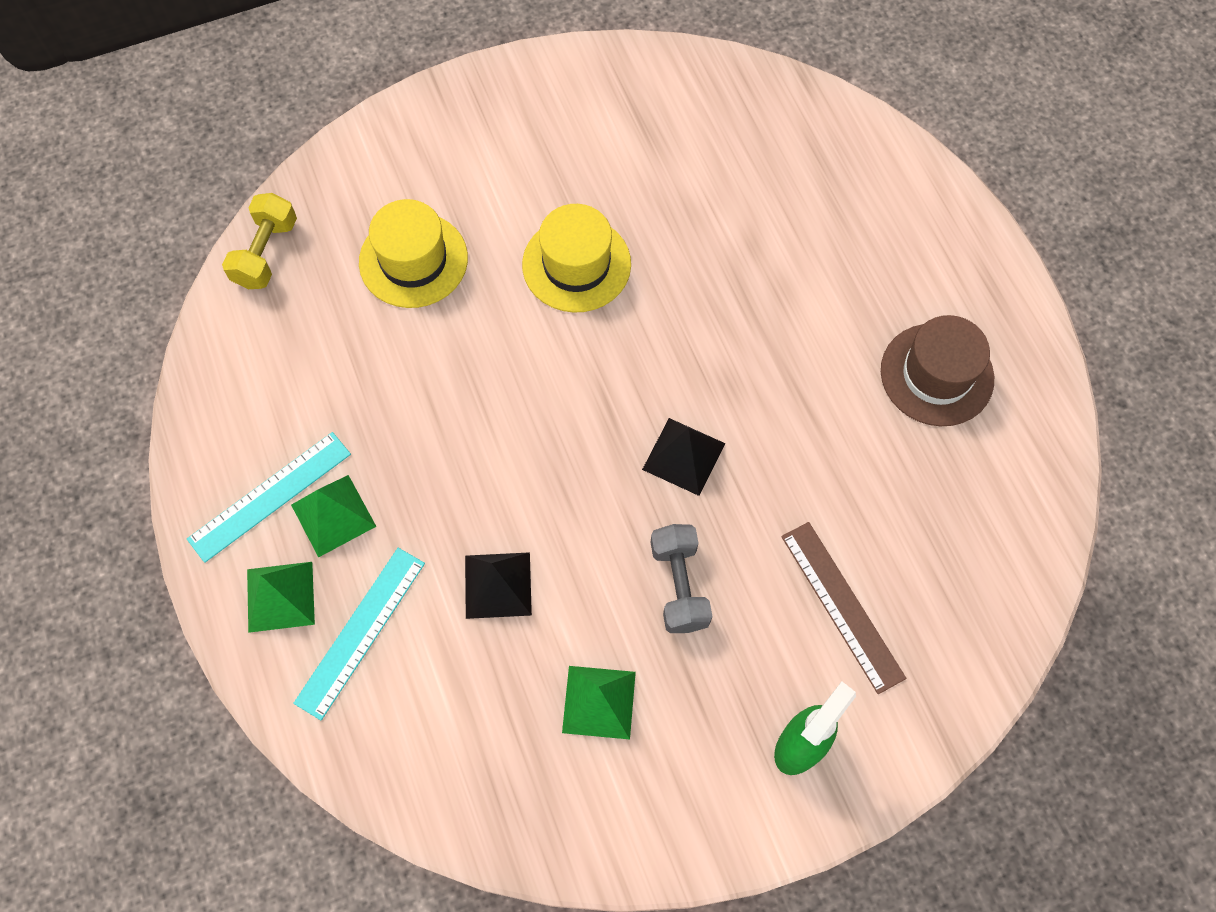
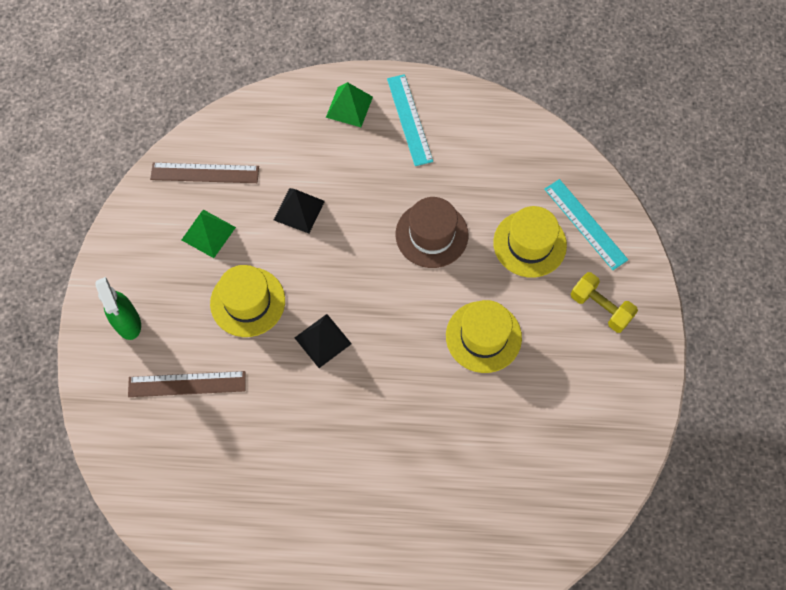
camera: 115 degrees right, 0 degrees up
(266, 253) = (571, 166): yellow dumbbell -> yellow dumbbell (600, 308)
(333, 515) = (382, 145): green pyramid -> none
(360, 632) = (309, 136): turquoise ruler -> turquoise ruler (585, 224)
(497, 766) = (204, 173): none -> brown ruler
(679, 585) = (247, 302): grey dumbbell -> yellow hat
(937, 374) = (297, 524): brown hat -> brown hat (431, 234)

